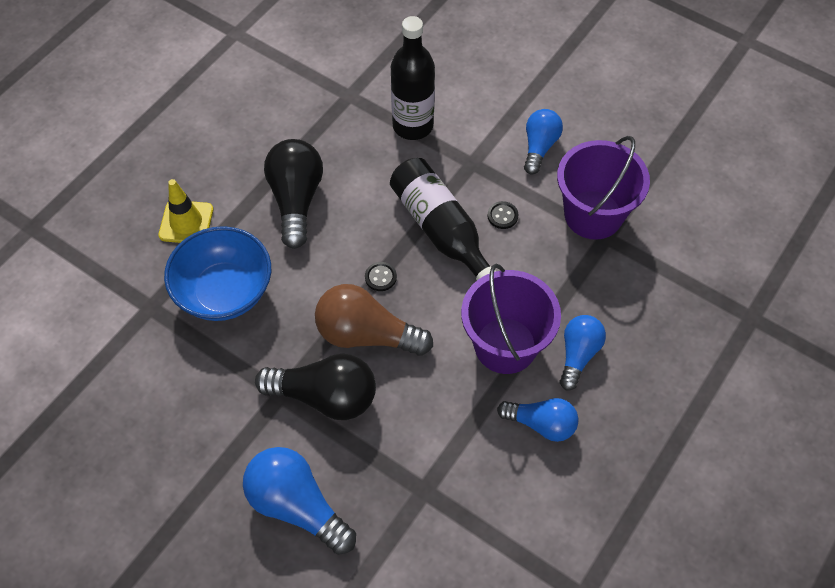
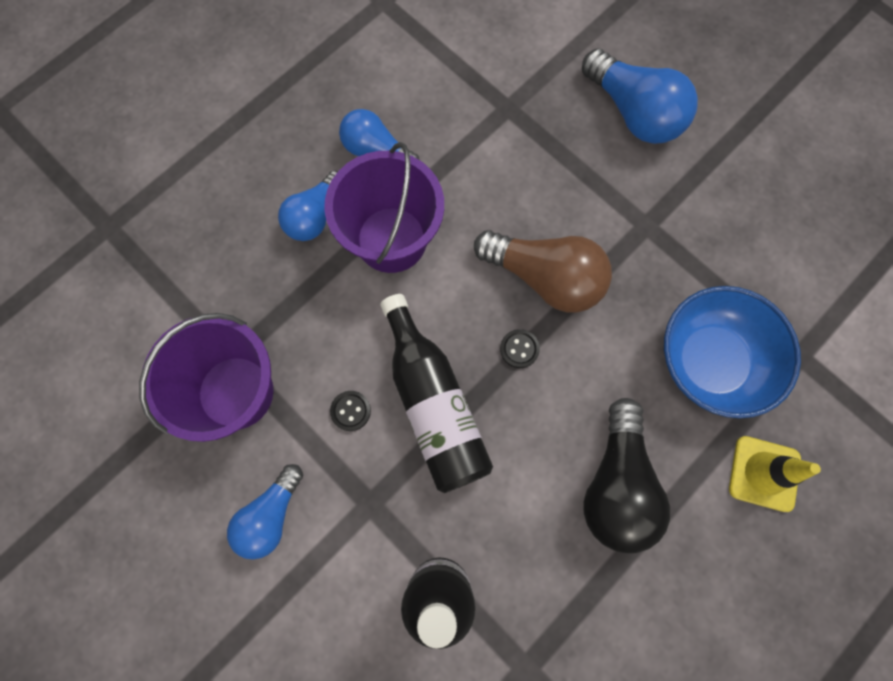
camera: 170 degrees left, 15 degrees up
(325, 396) = (598, 215): black light bulb -> none

